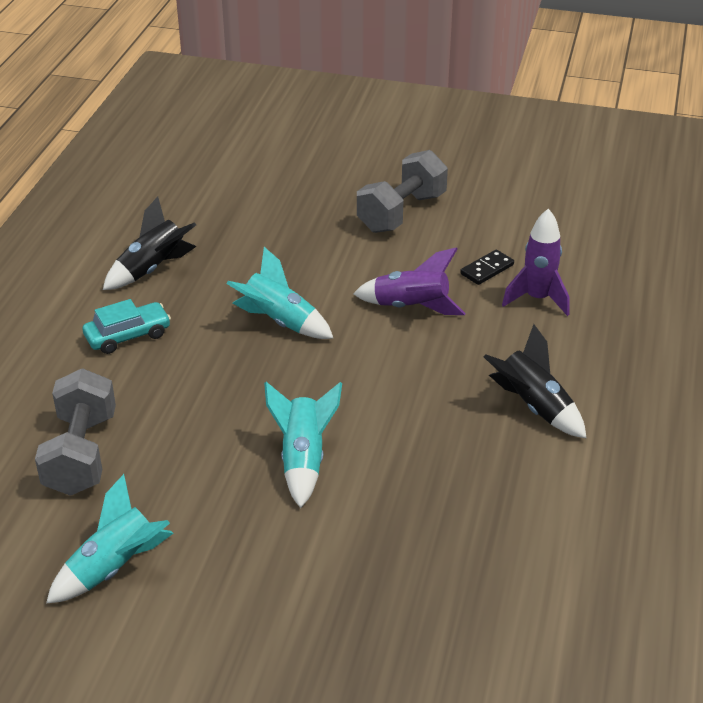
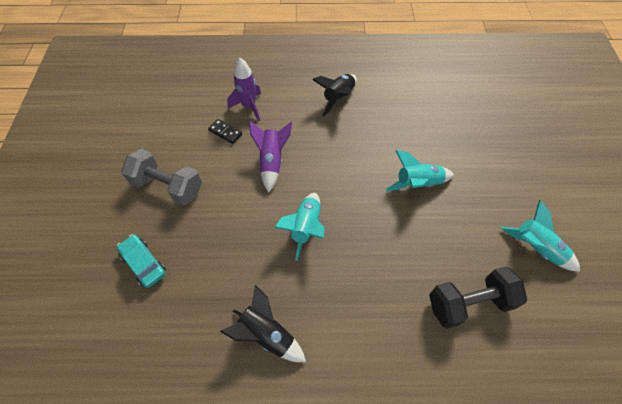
camera: 105 degrees left, 20 degrees up
(81, 454) = (469, 303): grey dumbbell -> black dumbbell
(128, 335) = (349, 321): turquoise car -> turquoise car (144, 263)

